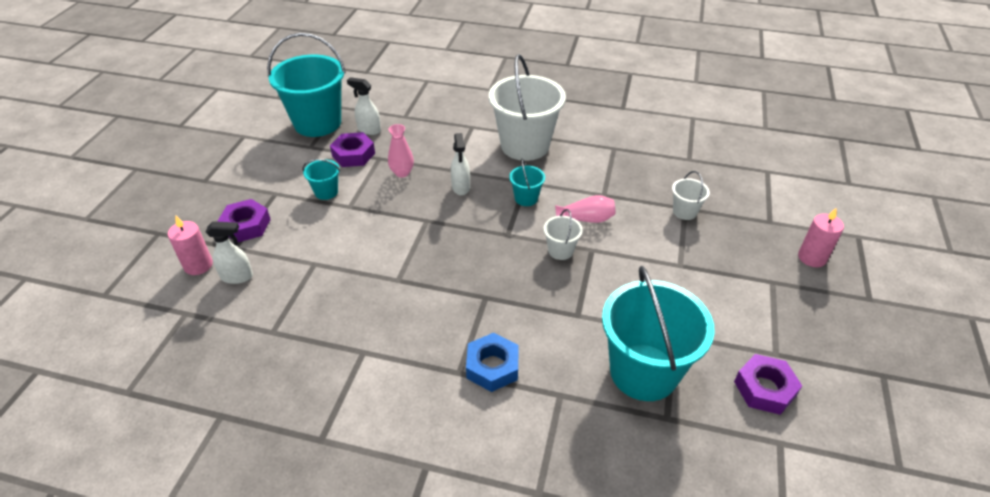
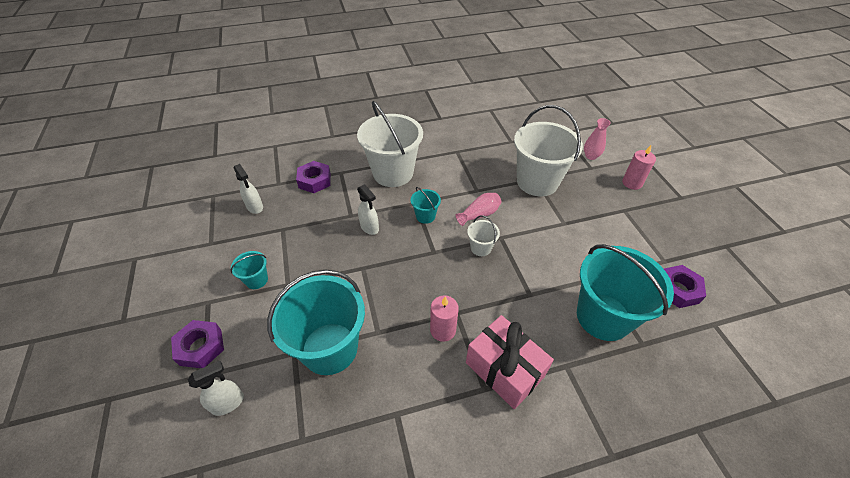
camera: 30 degrees left, 5 degrees up
(198, 265) = (178, 412): pink candle -> pink candle (443, 330)
(317, 123) = (202, 218): turquoise bucket -> turquoise bucket (329, 348)
(353, 154) = (257, 235): purple nut -> purple nut (314, 181)
(369, 130) = (255, 207): white spray bottle -> white spray bottle turned 120 degrees counterclockwise
(402, 173) = (312, 234): pink vase -> pink vase (591, 156)
(492, 367) = (504, 369): blue nut -> pink gift
(684, 212) = (537, 182): white bucket -> white bucket, size x2.27

